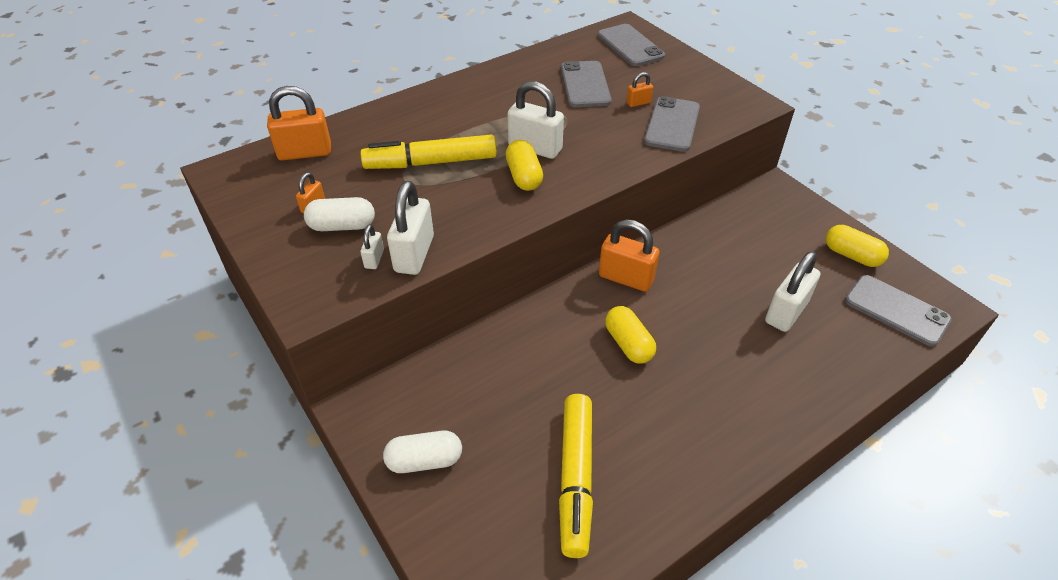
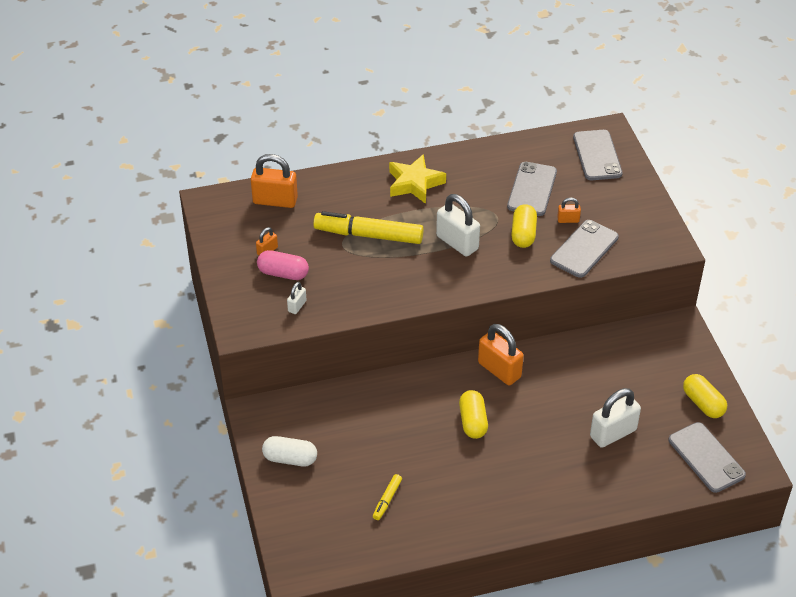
camera: 20 degrees right, 0 degrees up
(342, 226) = (283, 273): white capsule -> pink capsule
(414, 254) = (326, 310): white padlock -> none
(459, 104) = (414, 183): none -> yellow star
(524, 176) = (436, 266): yellow capsule -> yellow capsule (523, 234)
(576, 477) = (387, 500): yellow marker -> yellow marker, size x0.45

